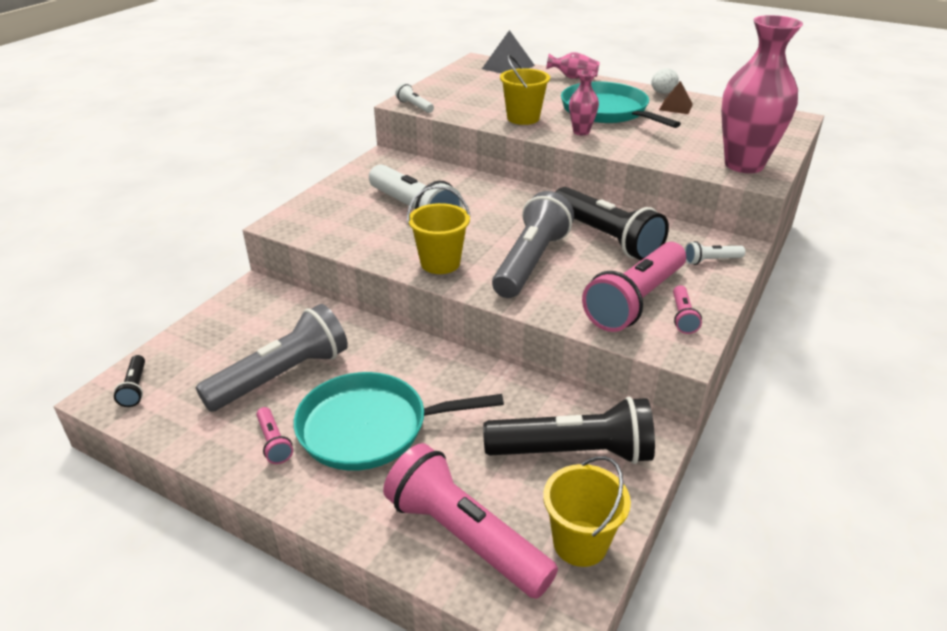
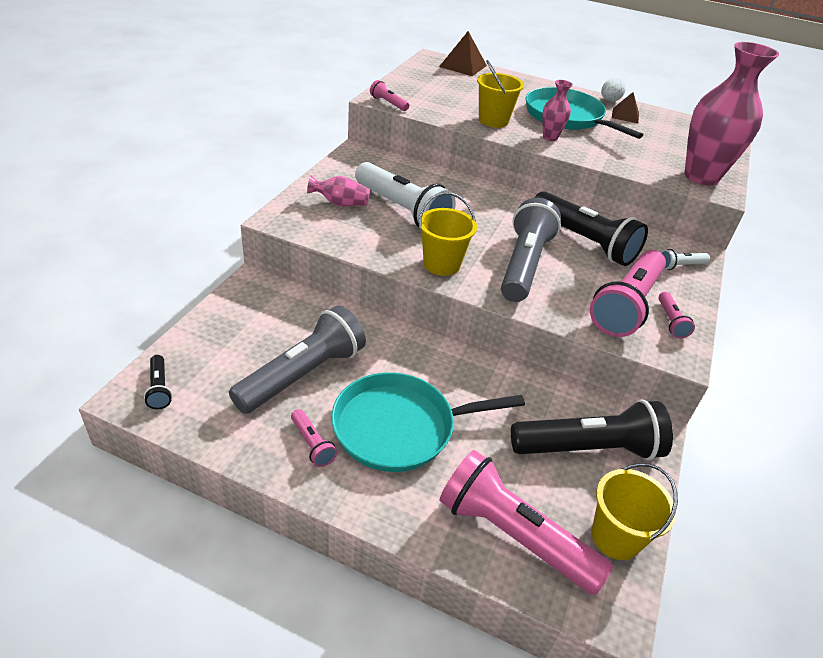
camera: 10 degrees left, 5 degrees up
(414, 106) = (388, 103): white flashlight -> pink flashlight
(508, 67) = (463, 66): grey pyramid -> brown pyramid
(573, 77) = (526, 80): pink vase -> pink vase (340, 203)

